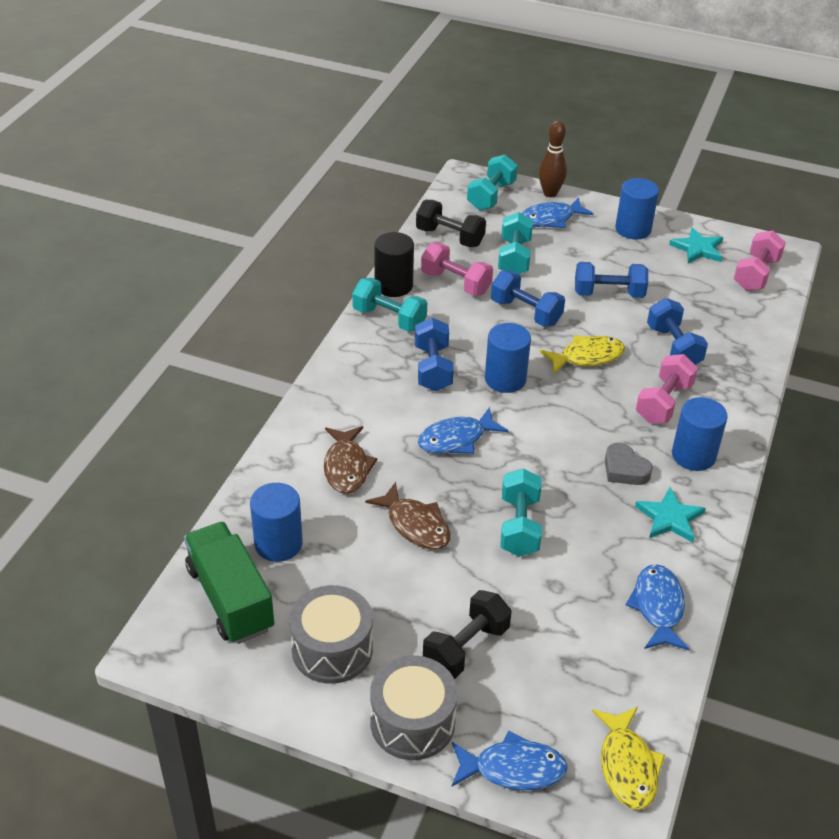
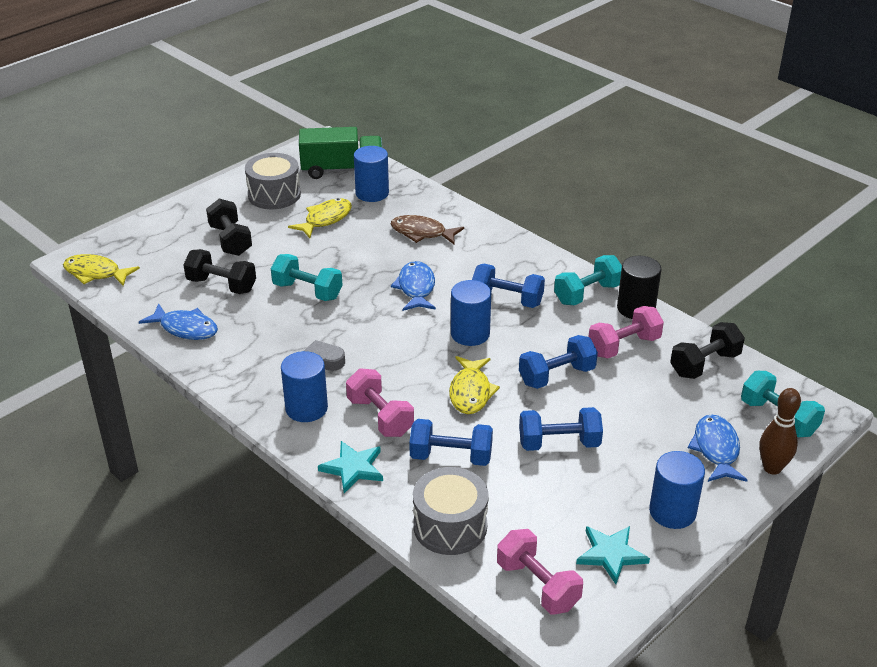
camera: 115 degrees right, 5 degrees down
(364, 568) = (325, 219): none -> yellow fish
(412, 722) = (200, 209): grey drum -> grey drum (450, 526)
(415, 525) = (345, 247): brown fish -> none
(513, 769) = (137, 233): blue fish -> none
(514, 258) = (650, 397): turquoise dumbbell -> none
(560, 611) = (222, 285): none -> black dumbbell
(608, 294) = (559, 443): blue dumbbell -> blue dumbbell turned 60 degrees clockwise
(670, 518) = (254, 366): turquoise star -> turquoise star (353, 468)

